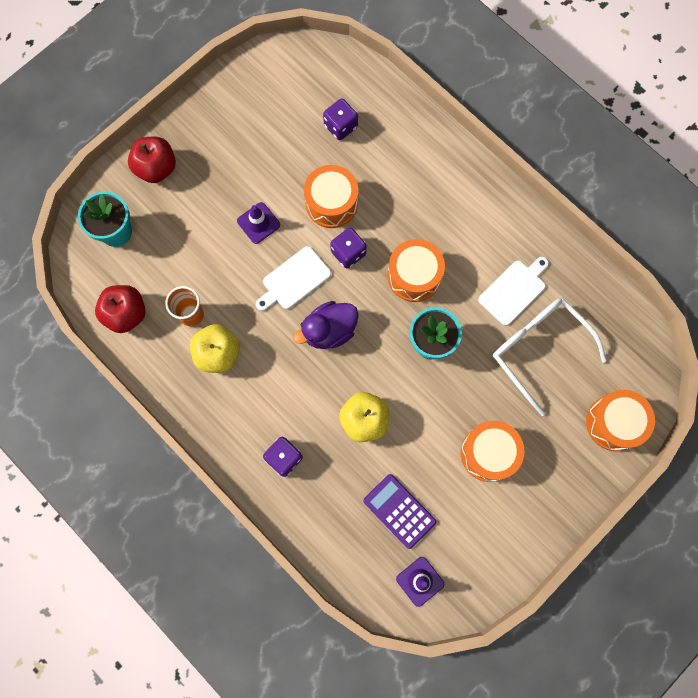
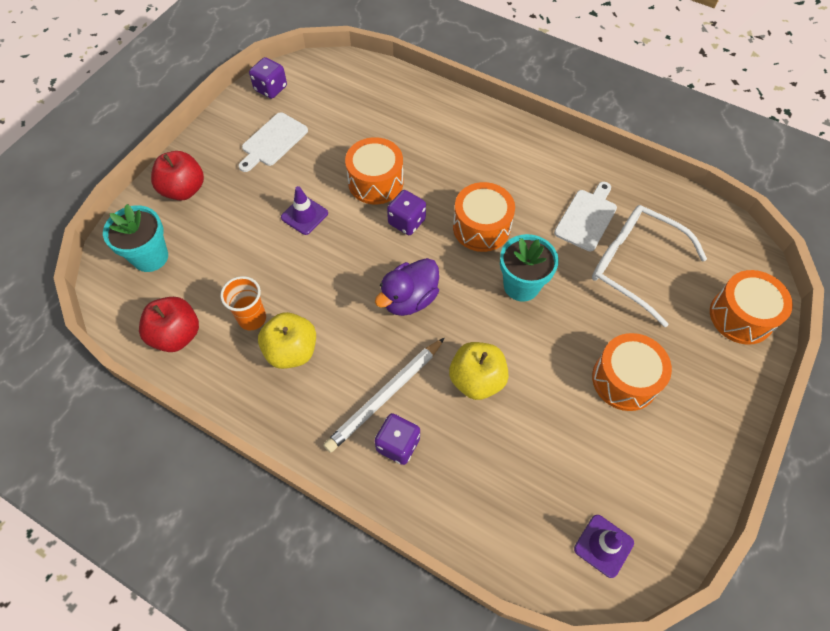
camera: 15 degrees left, 15 degrees down
(285, 414) = (385, 396): none -> white pencil
(294, 280) = (357, 259): white cutting board -> white cutting board (273, 141)
(340, 126) = (365, 116): purple dice -> purple dice (271, 88)
(399, 511) = (550, 469): purple calculator -> none

